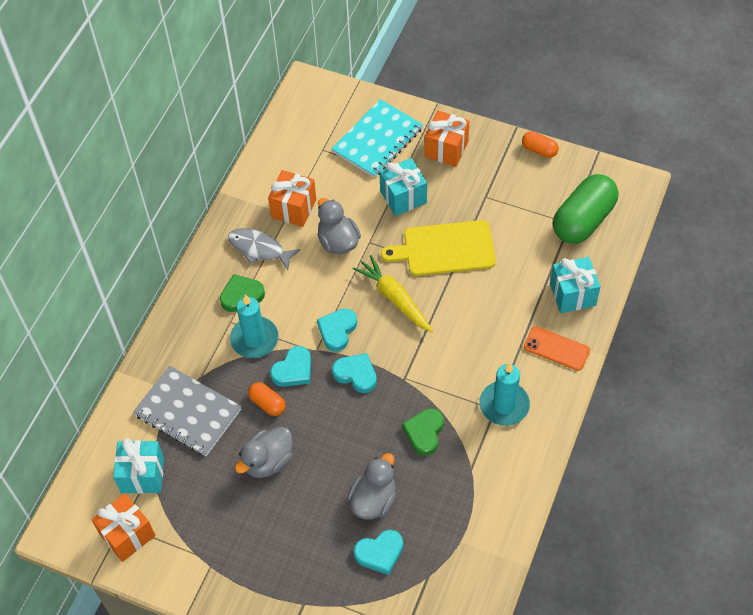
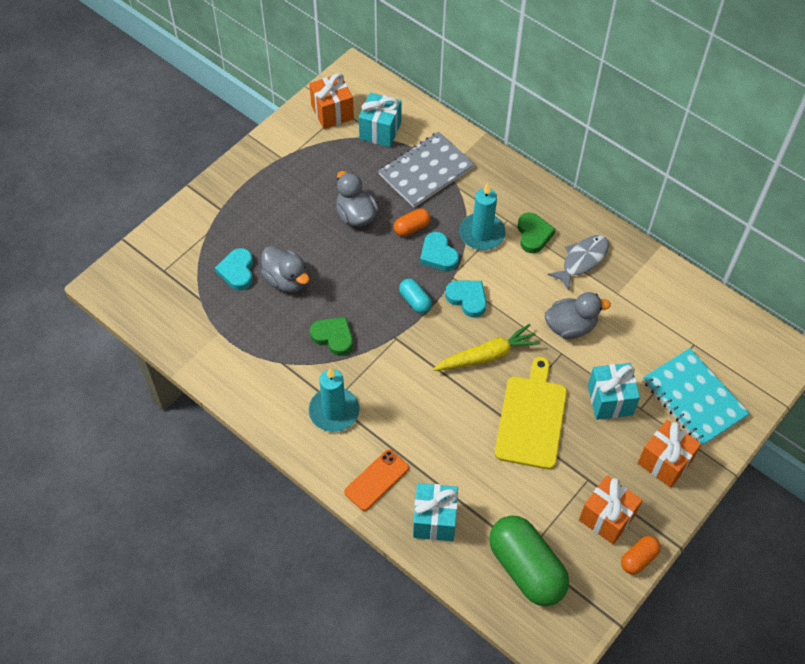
camera: 105 degrees right, 0 degrees up
(293, 208) = (623, 300): orange gift -> orange gift (606, 517)
(356, 374) = (415, 301): turquoise heart -> turquoise capsule

